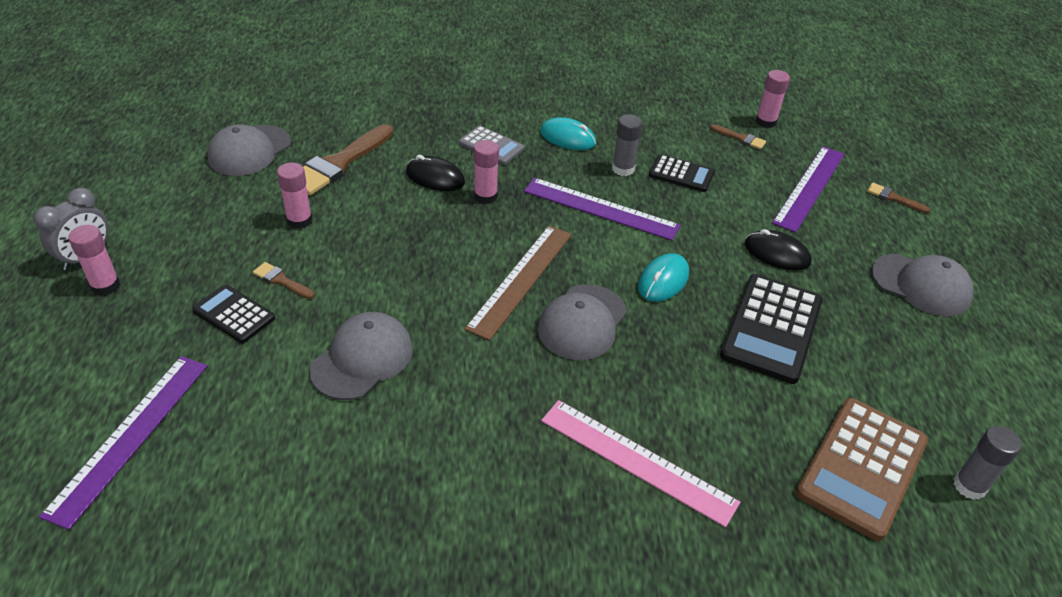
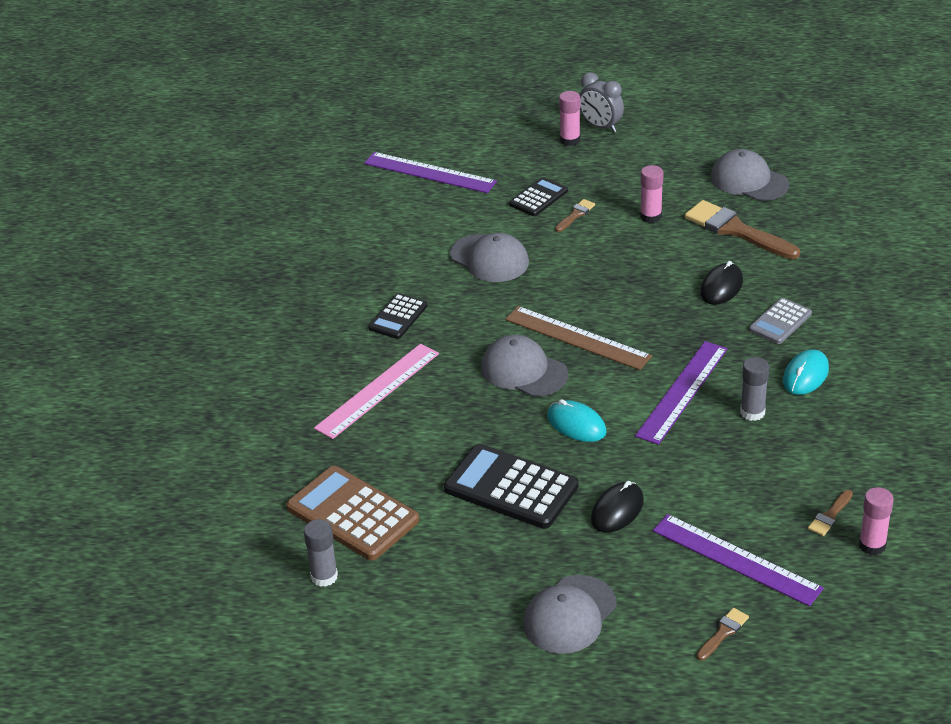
camera: 100 degrees right, 5 degrees down
(485, 196) = (695, 318): pink glue stick -> none
(681, 174) = (748, 456): black calculator -> black calculator (398, 317)

